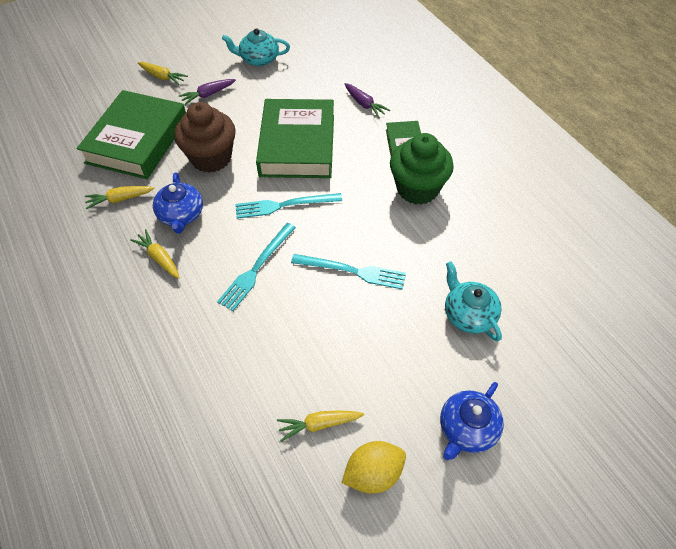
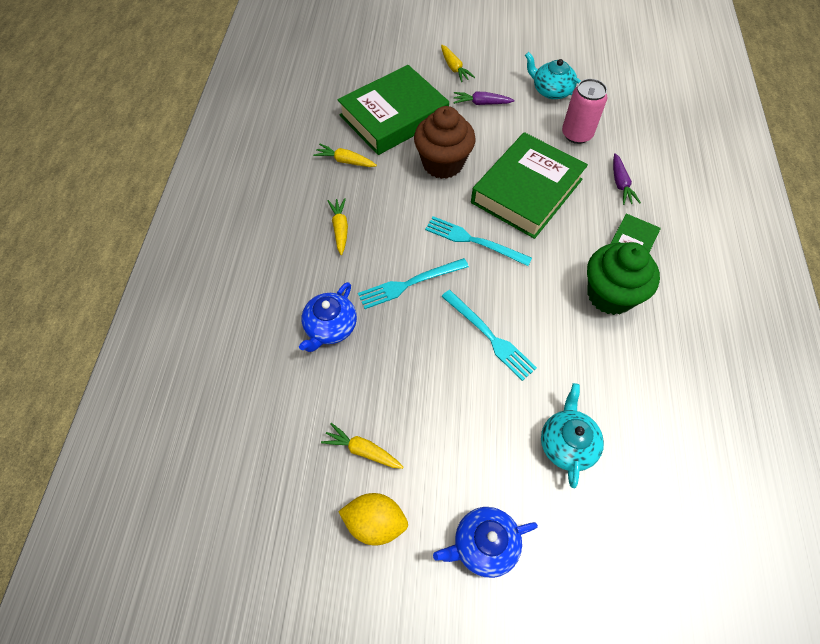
camera: 35 degrees right, 5 degrees up
(181, 215) = (382, 201): blue teapot -> blue teapot (330, 327)
(304, 83) = (576, 134): none -> pink can

